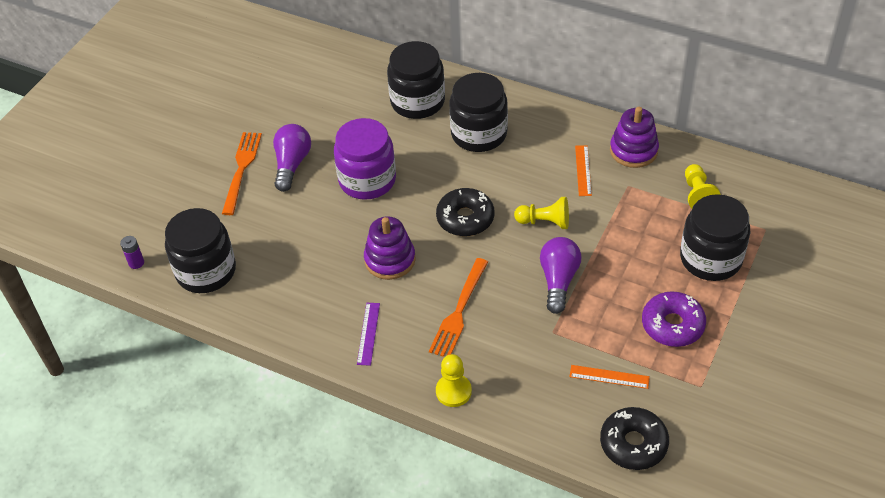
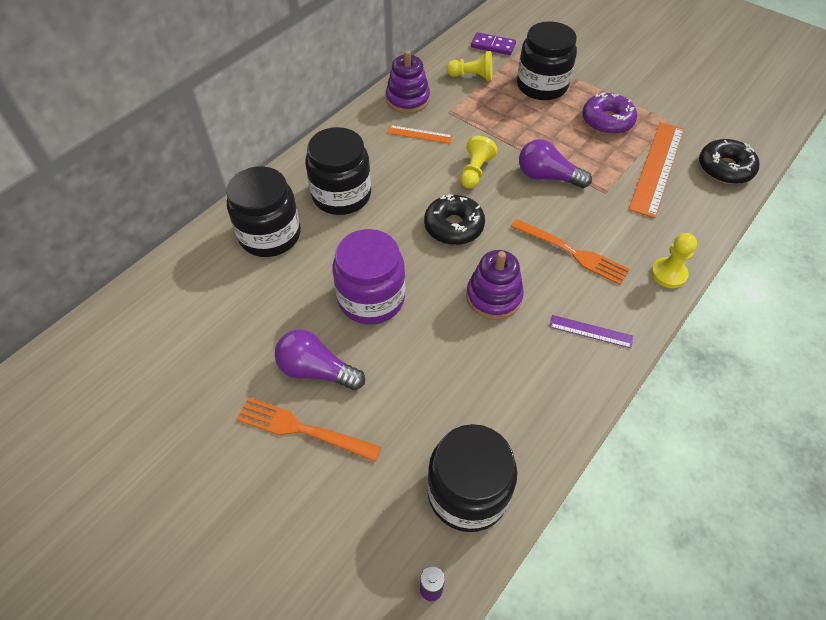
camera: 80 degrees left, 5 degrees up
(609, 377) = (657, 168): orange ruler -> orange ruler, size x2.03
(766, 204) = (493, 46): none -> purple domino

